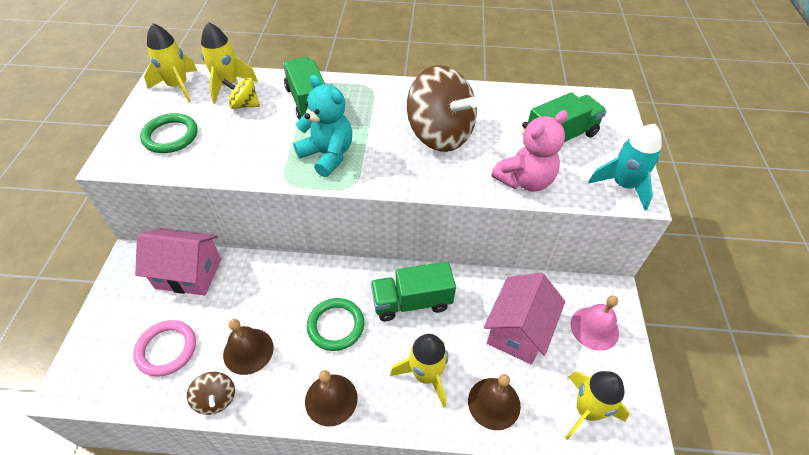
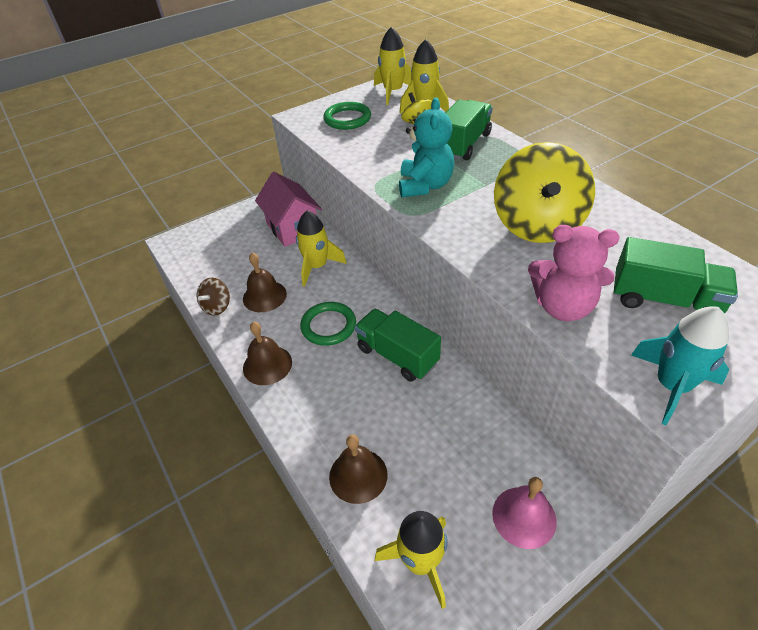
camera: 55 degrees right, 5 degrees down
(166, 349) = (231, 260): pink ring -> none
(425, 375) = (339, 409): yellow rocket -> yellow rocket (317, 266)
(440, 134) = (537, 224): brown spinning top -> yellow spinning top
(518, 331) = (449, 450): pink house -> none

